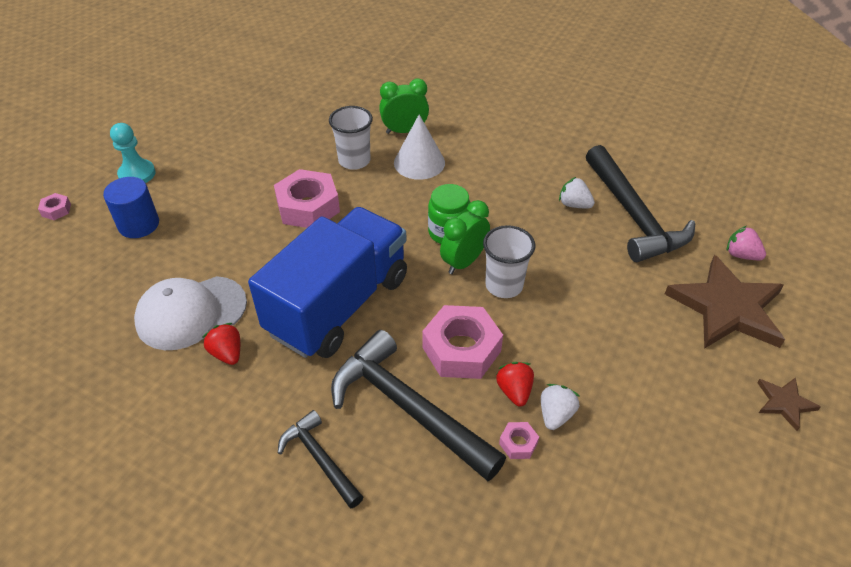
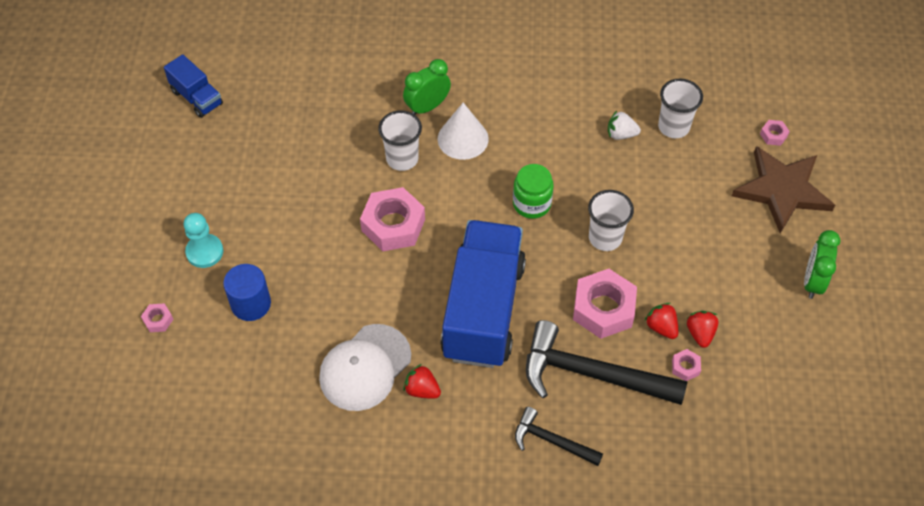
camera: 25 degrees left, 10 degrees up
(224, 72) = (197, 97): none -> blue truck
(463, 262) = (561, 228): green clock -> green clock (812, 281)
(555, 415) = (700, 333): white strawberry -> red strawberry
(633, 215) = (673, 127): black hammer -> white cup
(741, 255) = (773, 135): pink strawberry -> pink nut
(784, 403) = (851, 257): brown star -> none

